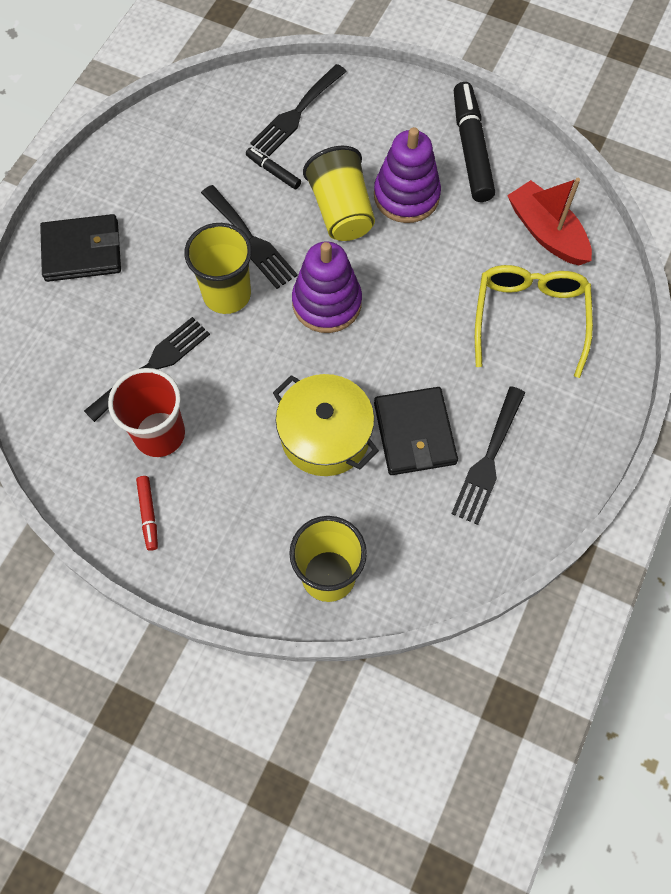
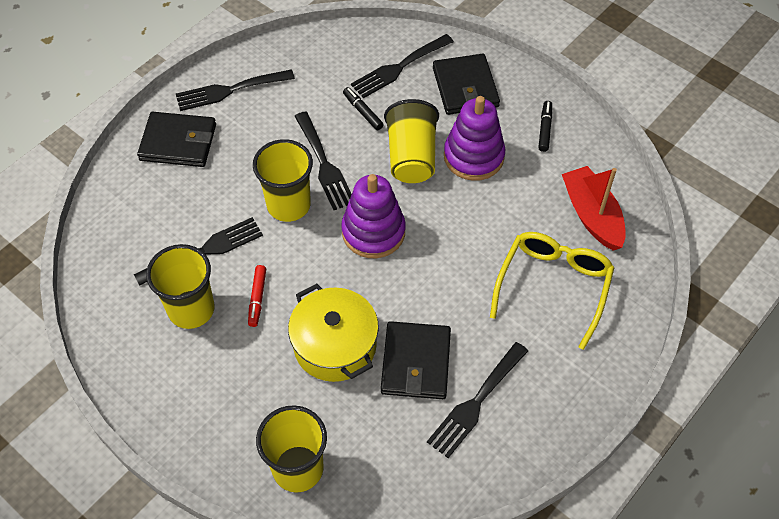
camera: 15 degrees right, 10 degrees down
(119, 179) = (229, 90): none -> black fork
(148, 514) = (158, 375): red marker -> red marker (257, 298)
(159, 434) = (191, 309): red cup -> yellow cup
(374, 120) = (465, 87): none -> black wallet
(471, 149) = (545, 129): black marker -> black marker, size x0.48

